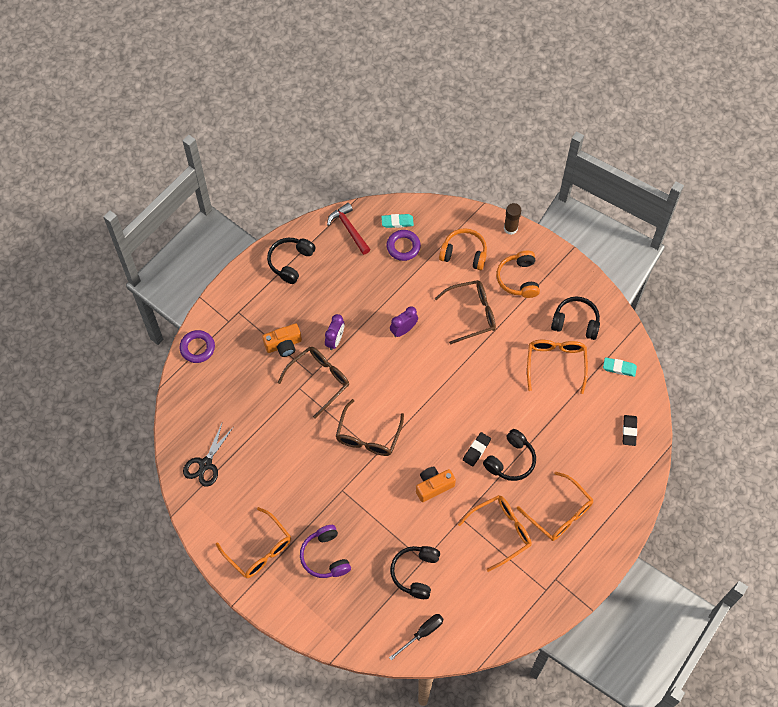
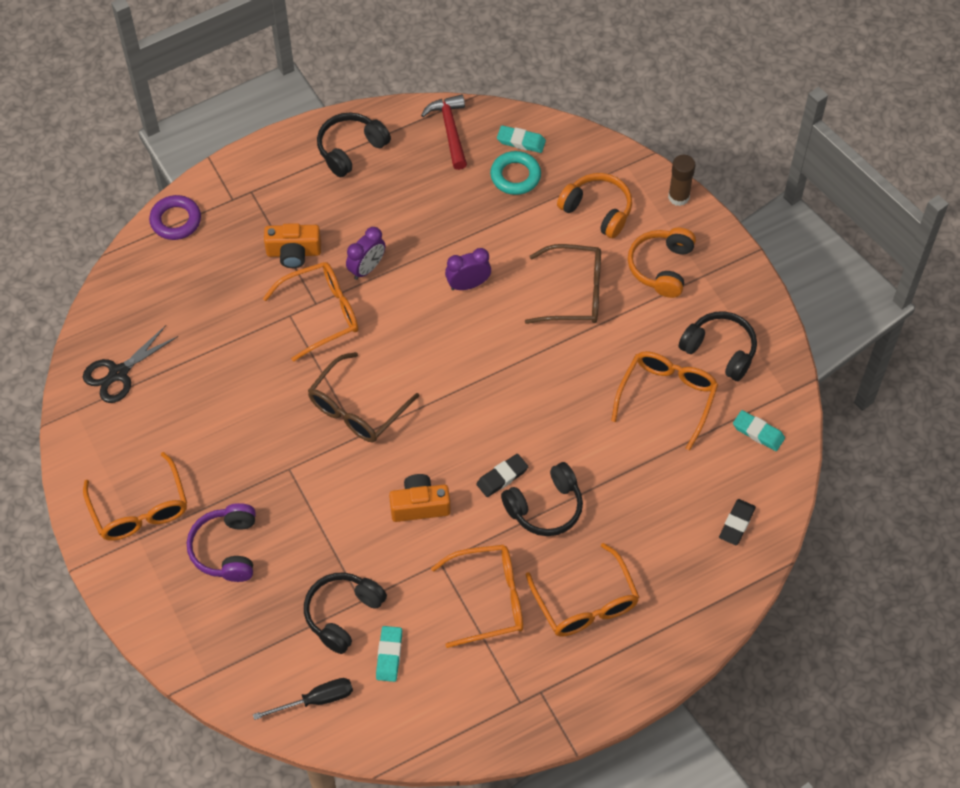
camera: 20 degrees right, 5 degrees down
(319, 380) = (322, 313): brown glasses -> orange glasses
(403, 247) = (515, 176): purple ring -> turquoise ring
(455, 589) = (389, 655): none -> turquoise eraser

